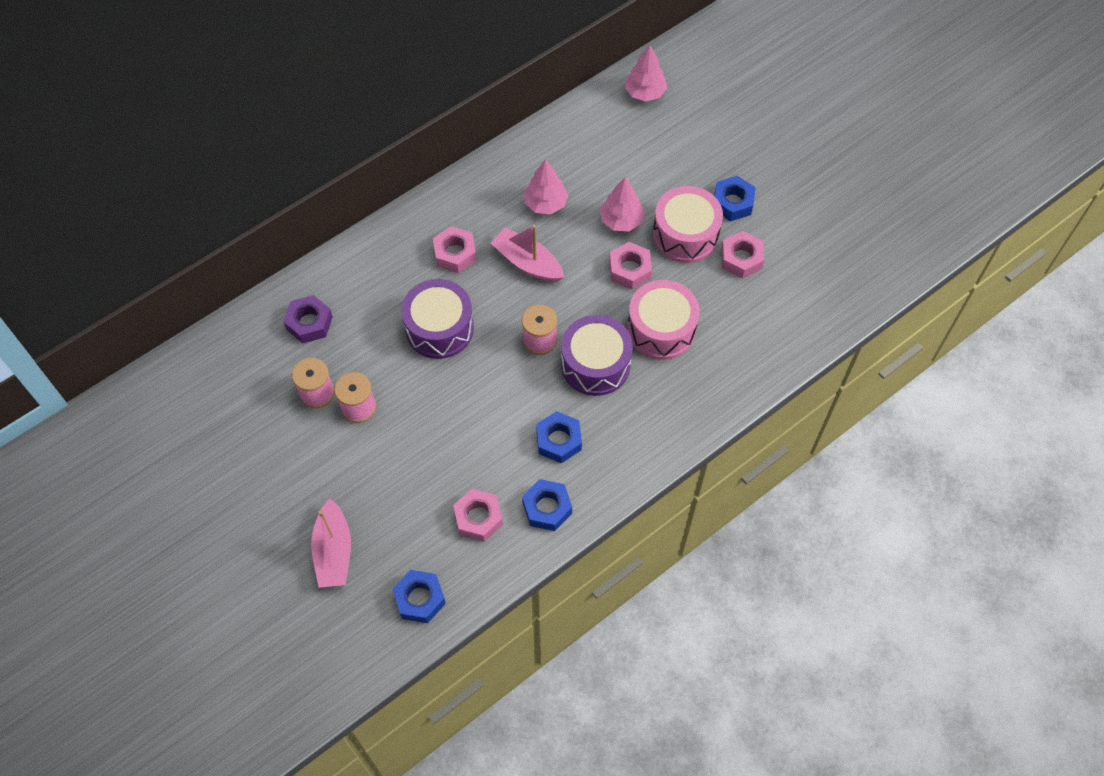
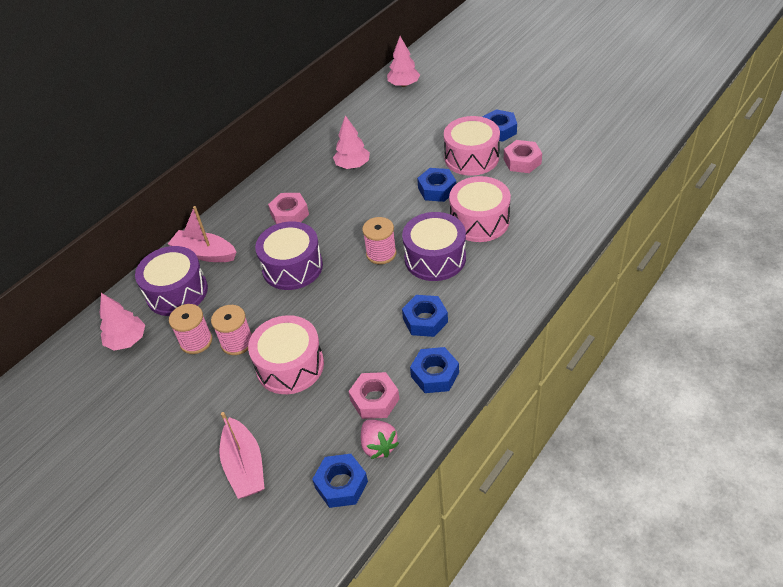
camera: 10 degrees left, 15 degrees down
(309, 323) = (177, 292): purple nut -> purple drum
(405, 452) = (290, 366): none -> pink drum
(467, 569) = (378, 446): none -> pink strawberry
(527, 262) = (352, 205): pink boat -> pink boat (205, 253)
(621, 220) = (417, 161): pink tree -> pink tree (127, 340)
(629, 269) = (437, 189): pink nut -> blue nut

